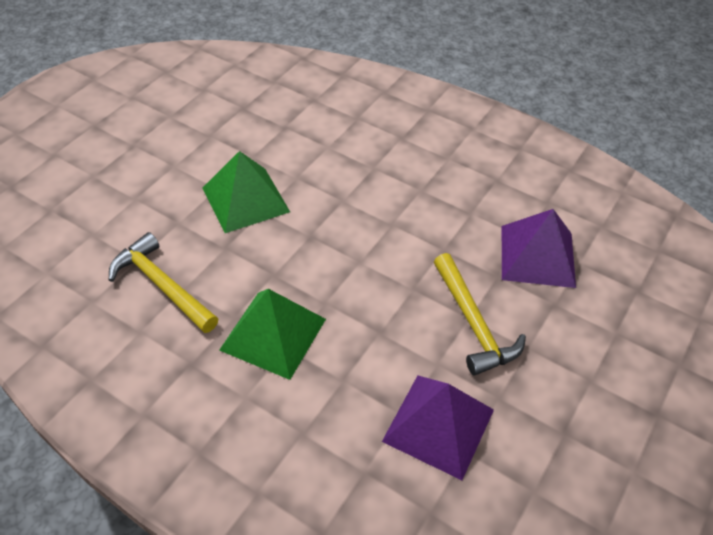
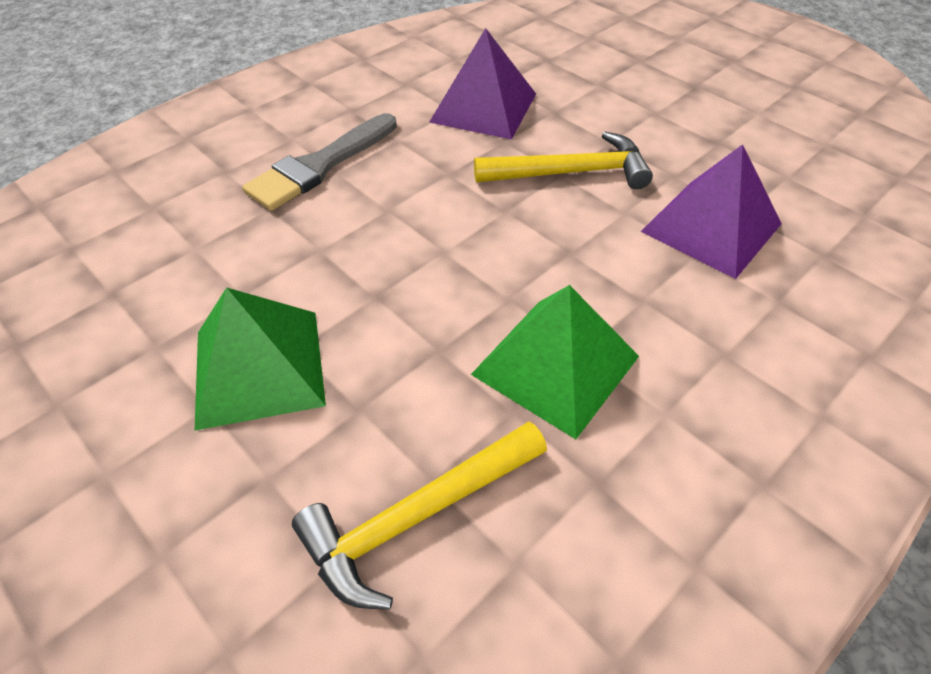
camera: 75 degrees left, 0 degrees up
(424, 179) = (320, 166): none -> grey brush

